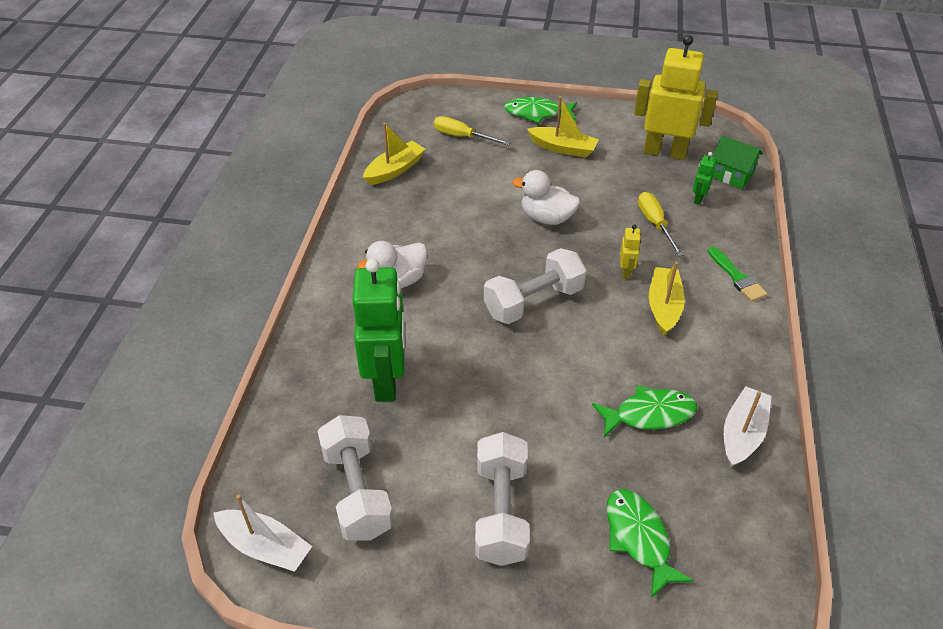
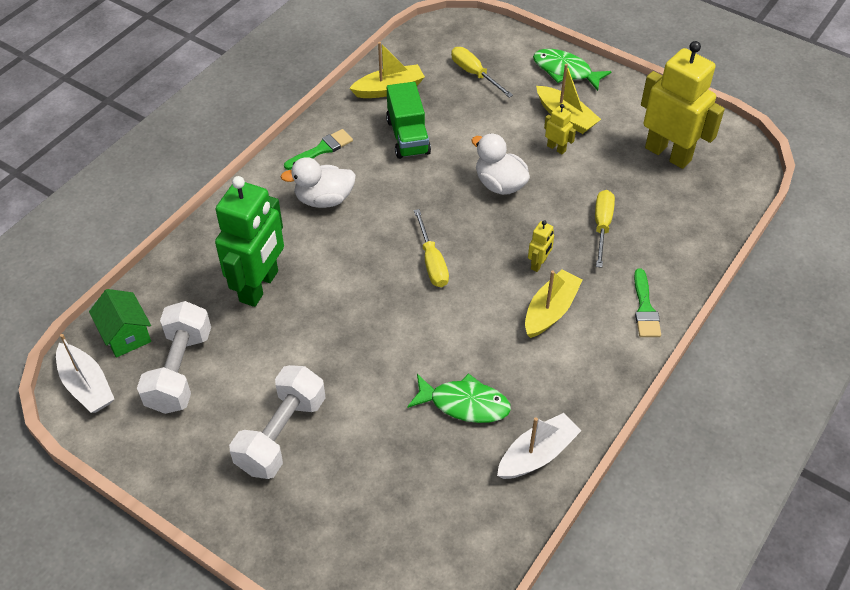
camera: 25 degrees right, 5 degrees up
(366, 239) = (321, 149): none -> green brush
(439, 204) = (408, 136): none -> green truck
(533, 301) = (432, 262): white dumbbell -> yellow screwdriver
(573, 175) = (556, 148): none -> yellow robot
(638, 538) = (379, 503): green fish -> none
(698, 198) = (666, 214): green robot -> none
(731, 175) = (721, 201): green house -> green house (126, 334)

